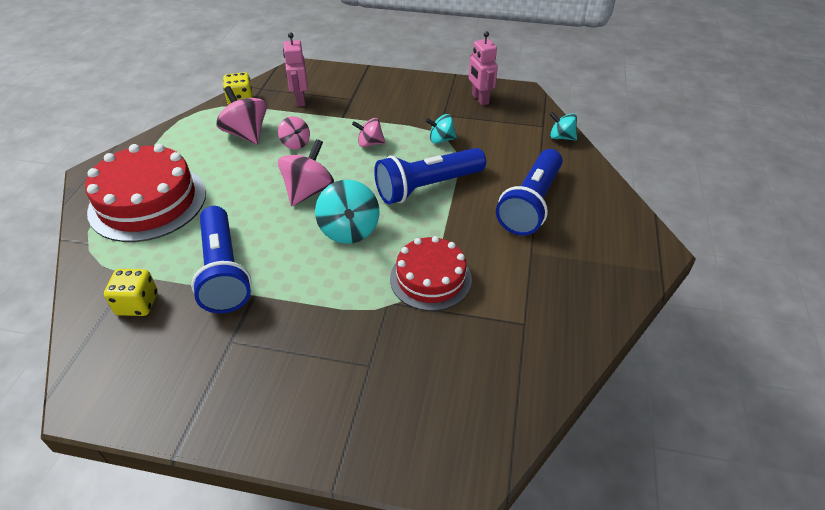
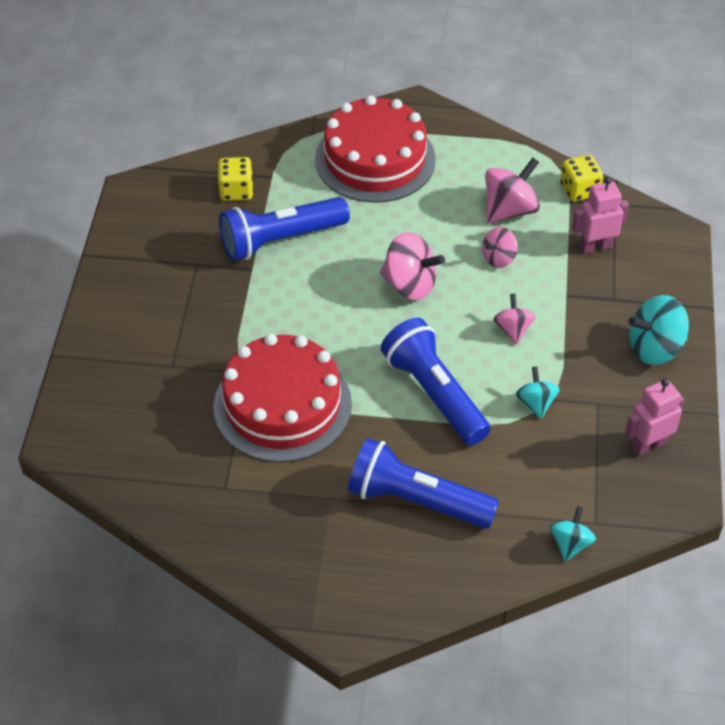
camera: 85 degrees right, 5 degrees up
(349, 230) = (350, 329): turquoise spinning top -> turquoise spinning top (655, 348)
(430, 278) = (282, 405): red cake -> red cake, size x1.56

